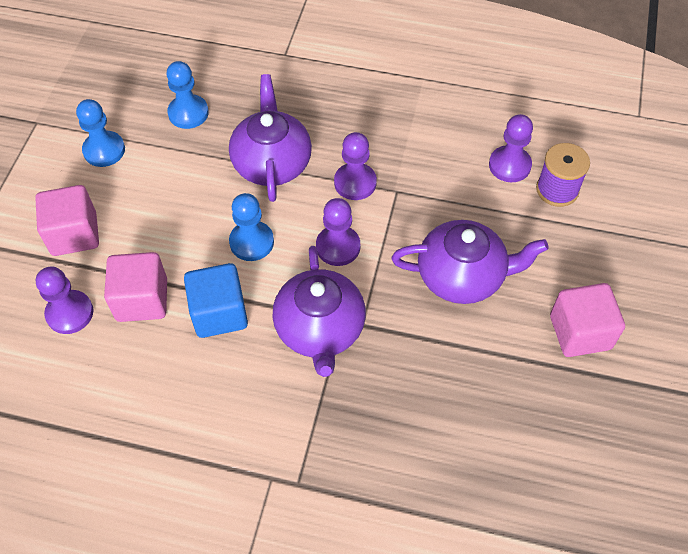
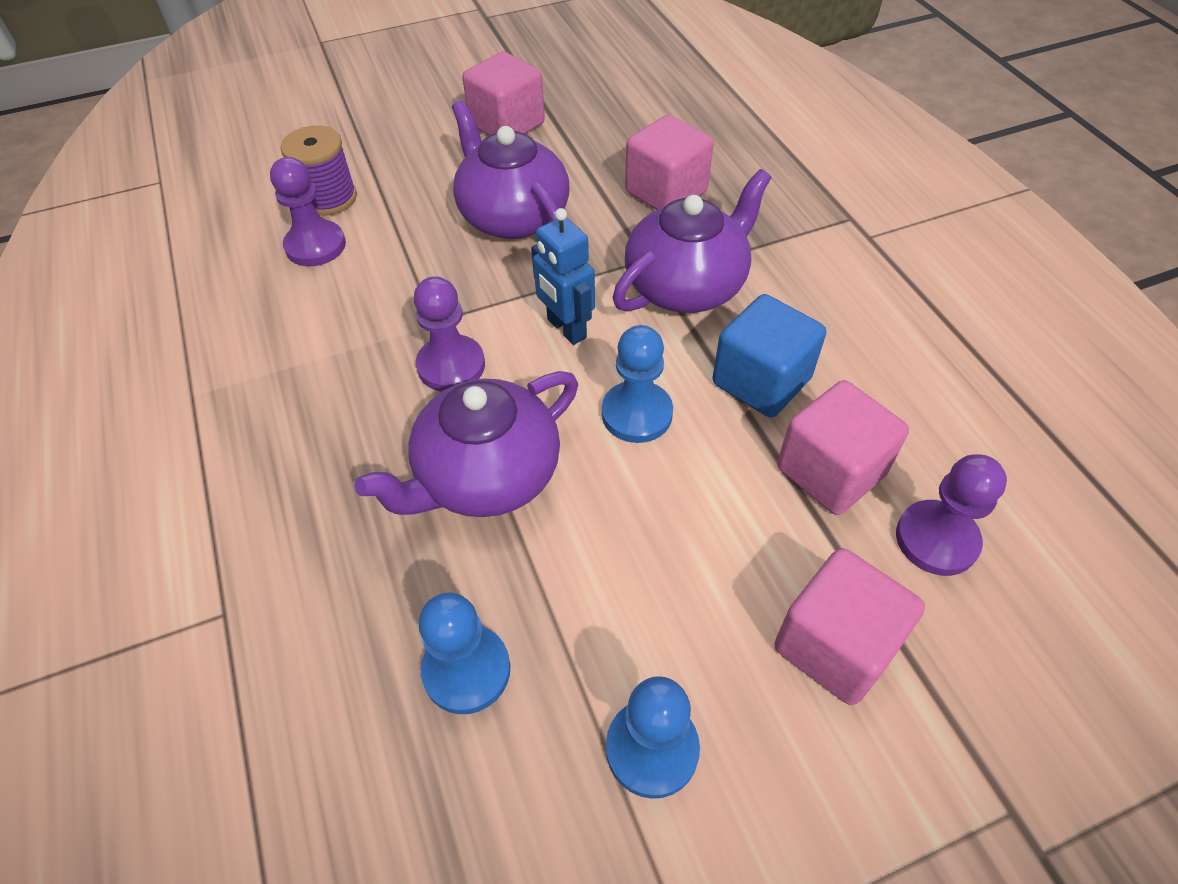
camera: 125 degrees left, 5 degrees down
(338, 247) = (566, 329): purple pawn -> blue robot
(419, 383) = (666, 192): none -> pink cube

